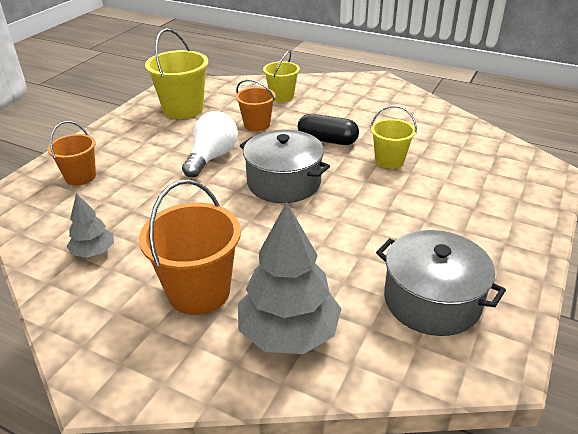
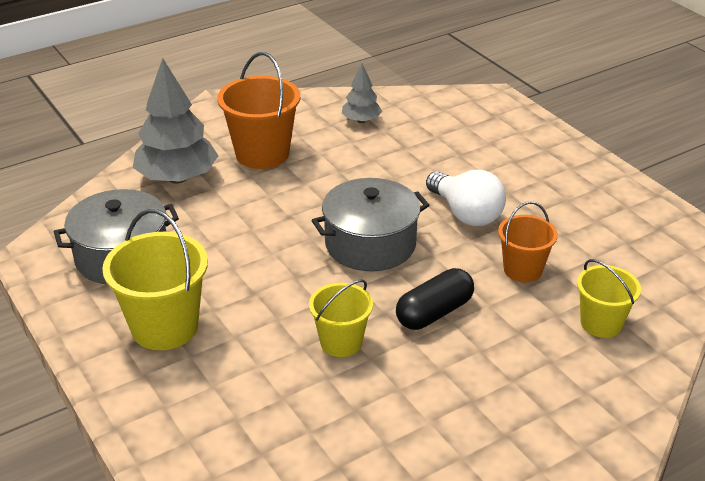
camera: 120 degrees right, 0 degrees up
(80, 177) = (492, 132): orange bucket -> none
(183, 109) = (613, 225): yellow bucket -> yellow bucket (165, 327)

